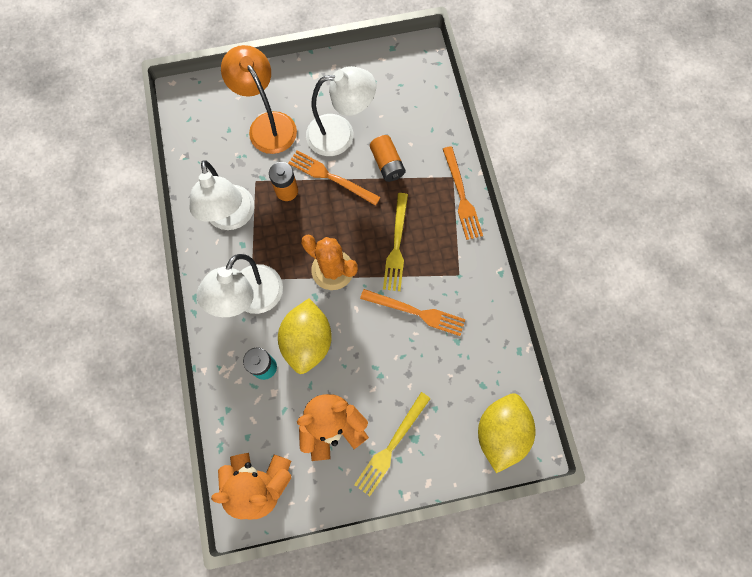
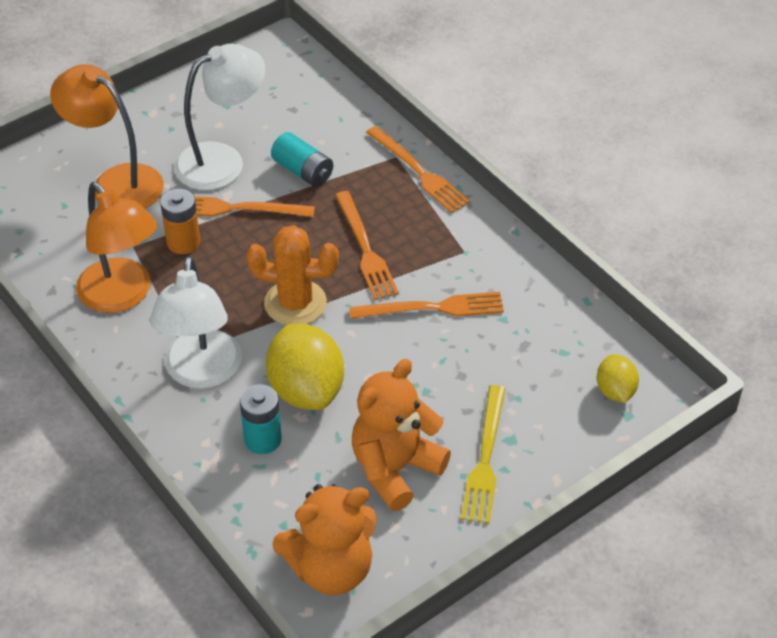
camera: 25 degrees left, 25 degrees down
(231, 218) = (122, 296): white lamp -> orange lamp
(387, 164) = (303, 171): orange battery -> turquoise battery
(396, 245) = (365, 249): yellow fork -> orange fork
(500, 432) = (615, 391): yellow lemon -> yellow lemon, size x0.54

